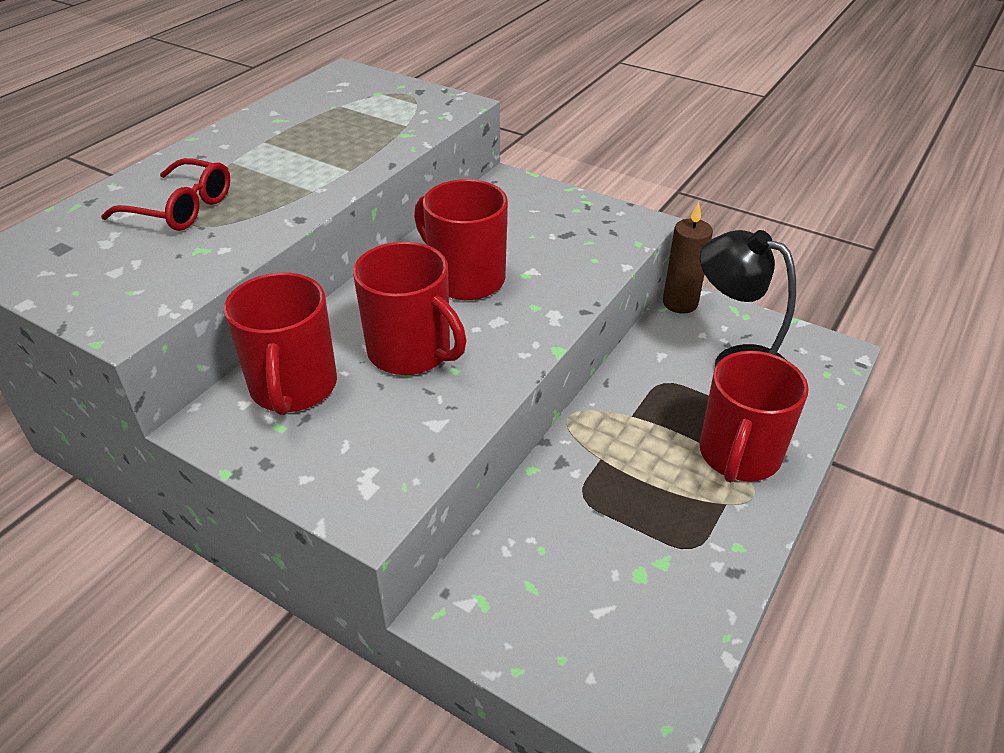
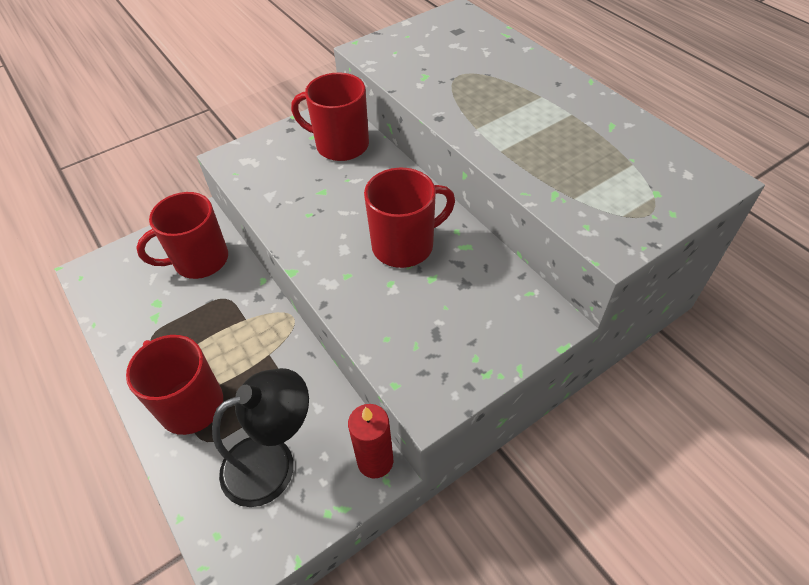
camera: 115 degrees right, 10 degrees up
(182, 209) = (480, 72): red glasses -> none
(411, 352) = (339, 198): red mug -> red mug (199, 260)
(680, 303) = (375, 461): brown candle -> red candle

